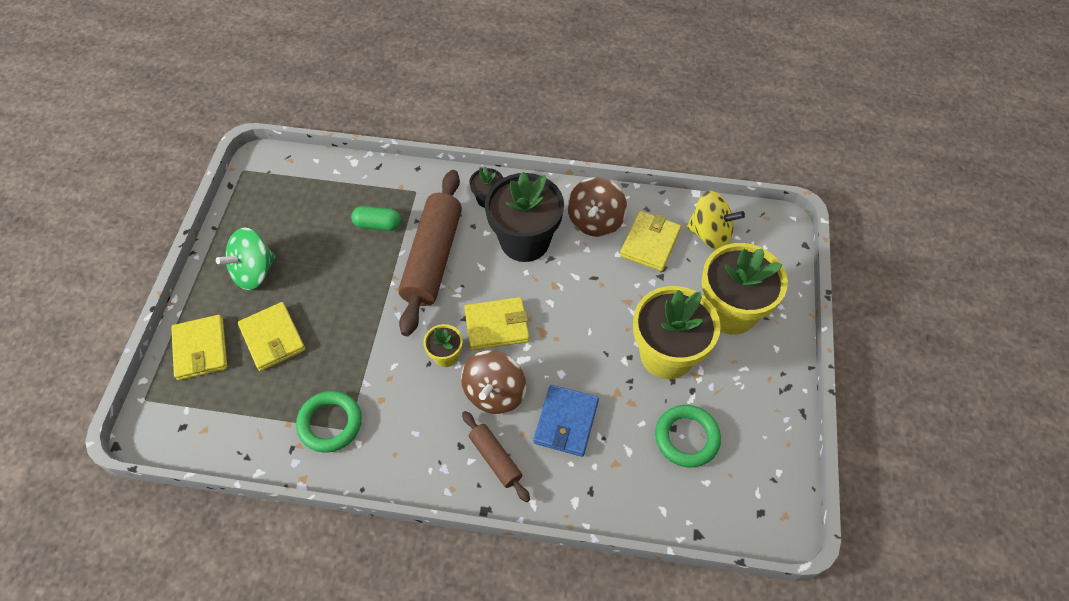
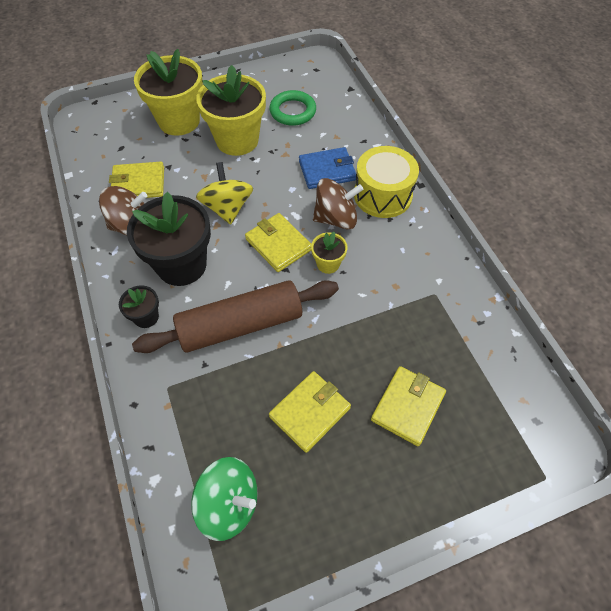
camera: 120 degrees left, 0 degrees up
(201, 349) = (465, 466): yellow wallet -> yellow wallet (310, 412)
(254, 272) = (355, 482): green spinning top -> green spinning top (229, 504)
(330, 423) = (441, 308): green ring -> none
(378, 225) = (228, 397): green capsule -> none
(495, 459) = (382, 195): brown rolling pin -> yellow drum
(710, 234) = (110, 152): yellow spinning top -> yellow spinning top (227, 208)

